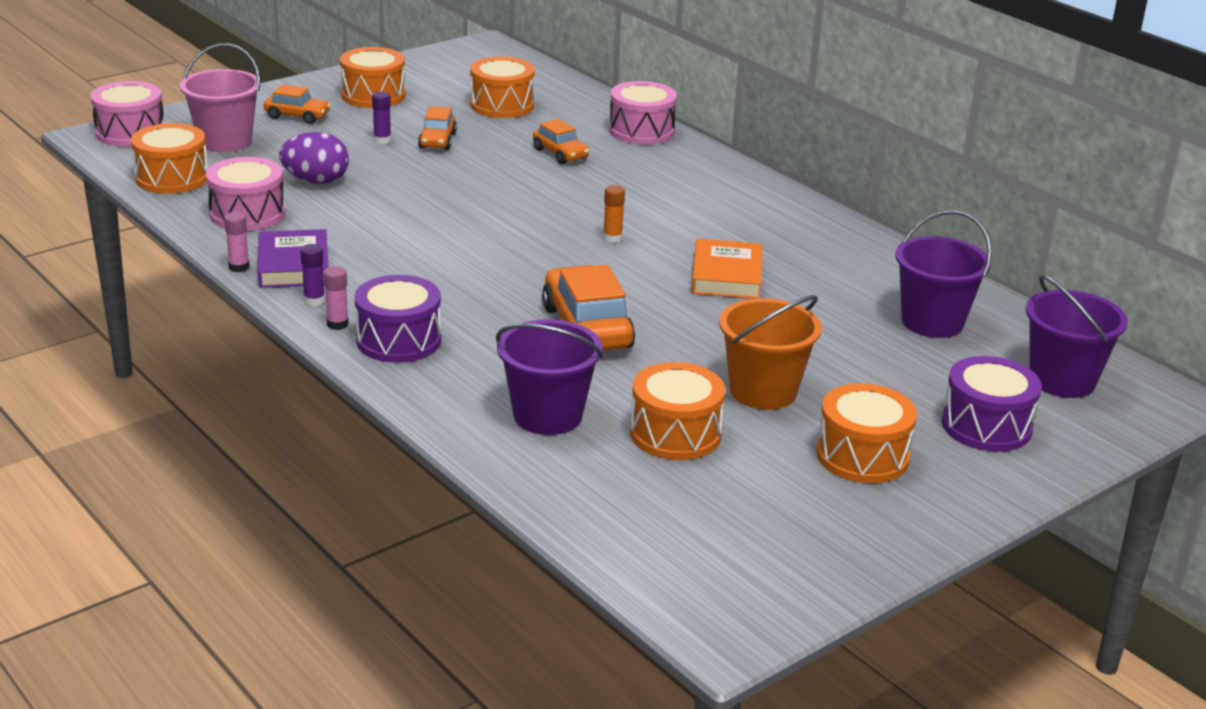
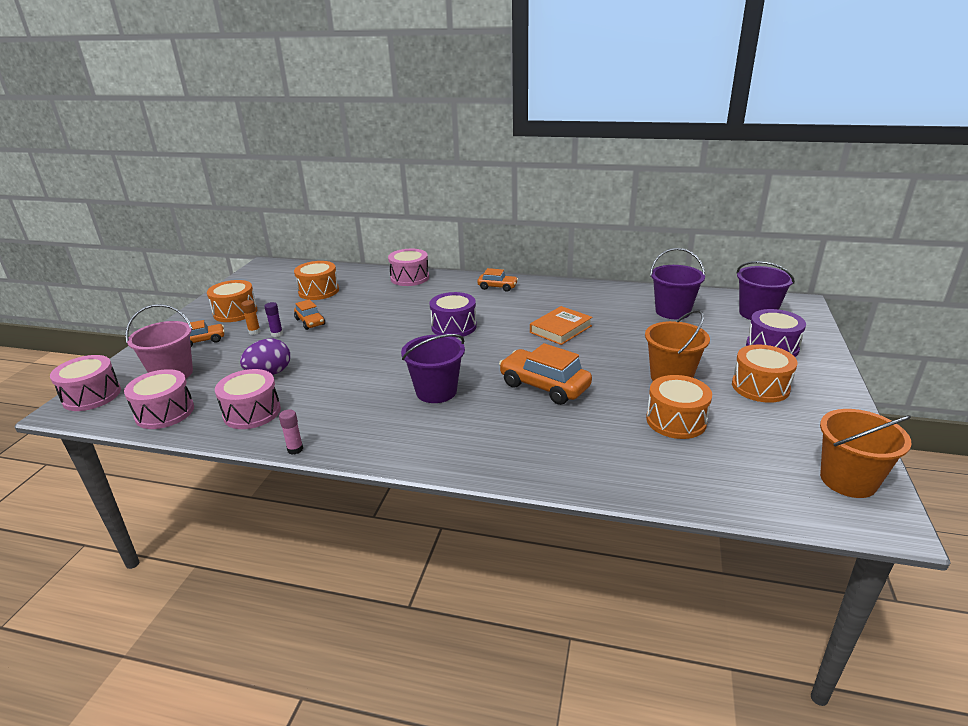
camera: 35 degrees left, 0 degrees up
(172, 178) = (164, 412): orange drum -> pink drum
(293, 265) = (330, 431): purple book -> none
(314, 301) = (375, 446): purple glue stick -> none
(337, 324) = (412, 454): pink glue stick -> none
(398, 340) = (462, 445): purple drum -> purple drum (454, 327)
(547, 416) = (607, 446): purple bucket -> purple bucket (436, 391)
(560, 154) = (387, 303): orange car -> orange car (497, 287)
(612, 238) = (480, 334): orange glue stick -> orange glue stick (254, 332)
(726, 276) = (560, 329): orange book -> orange book turned 75 degrees clockwise
(762, 585) = (848, 480): none -> orange bucket

